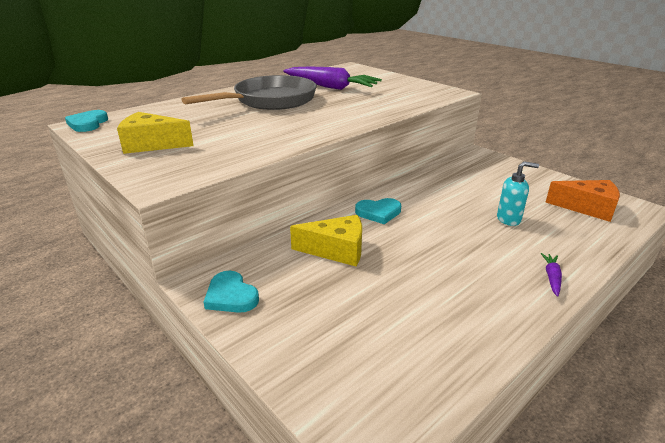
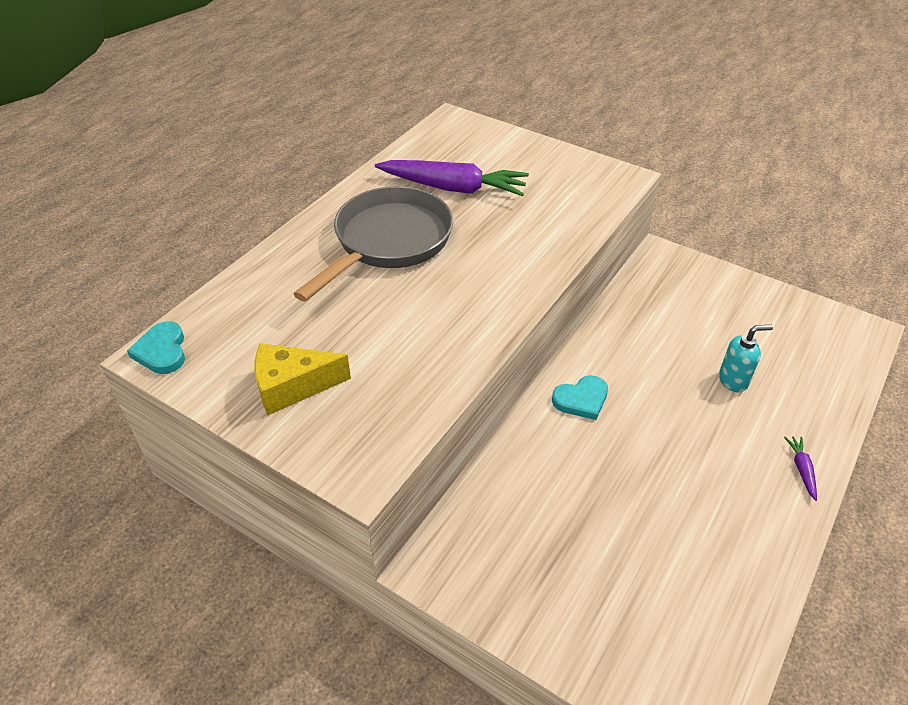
camera: 15 degrees left, 15 degrees up
(231, 296) = (475, 580): turquoise heart -> none
(336, 250) = (560, 478): yellow cheese -> none
(587, 208) = (813, 342): orange cheese -> none

